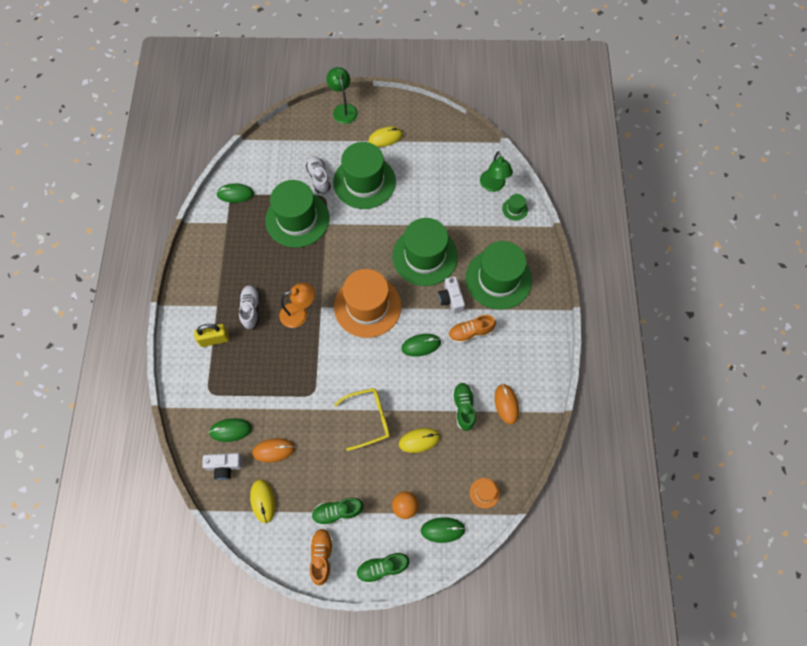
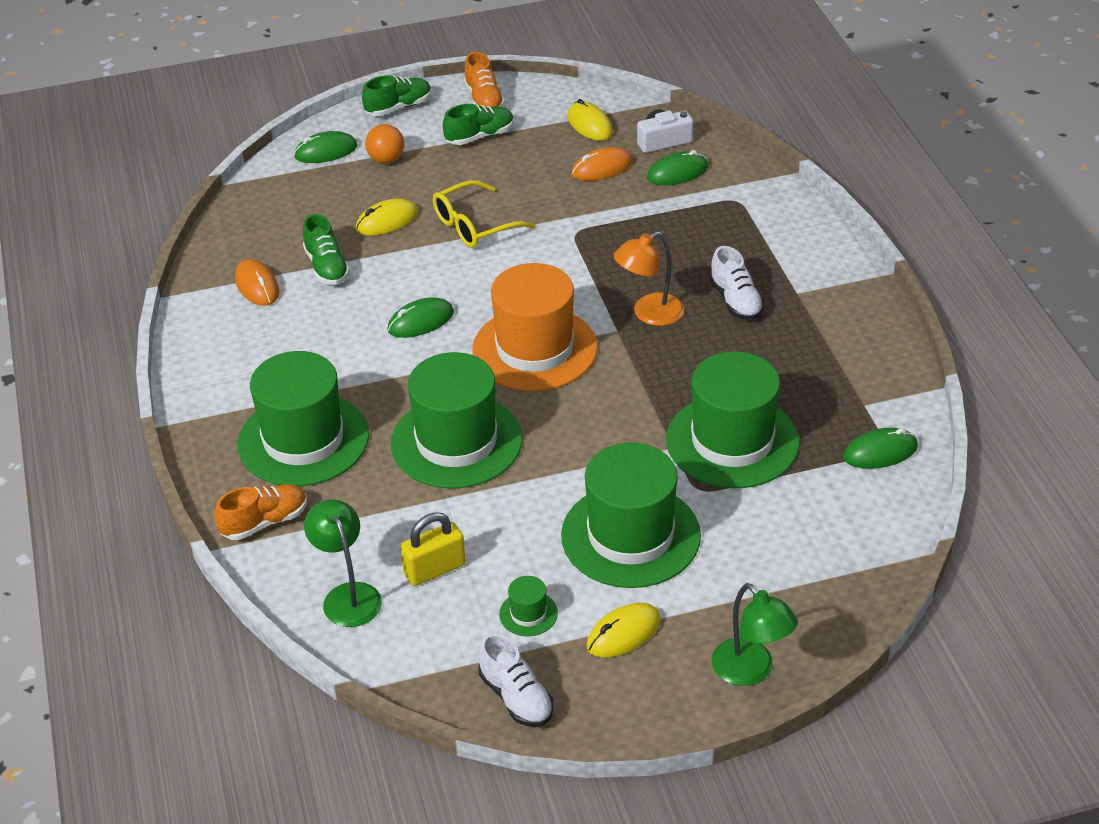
camera: 165 degrees right, 25 degrees down
(214, 339) = (770, 255): yellow padlock -> yellow padlock (434, 569)
(319, 178) = (729, 519): white shoe -> white shoe (516, 697)
(451, 299) = (386, 392): white camera -> none
(470, 332) = (338, 355): orange shoe -> orange shoe (265, 522)
(484, 493) = (273, 193): orange hat -> none
(515, 209) = (292, 562): green hat -> green hat (528, 614)

